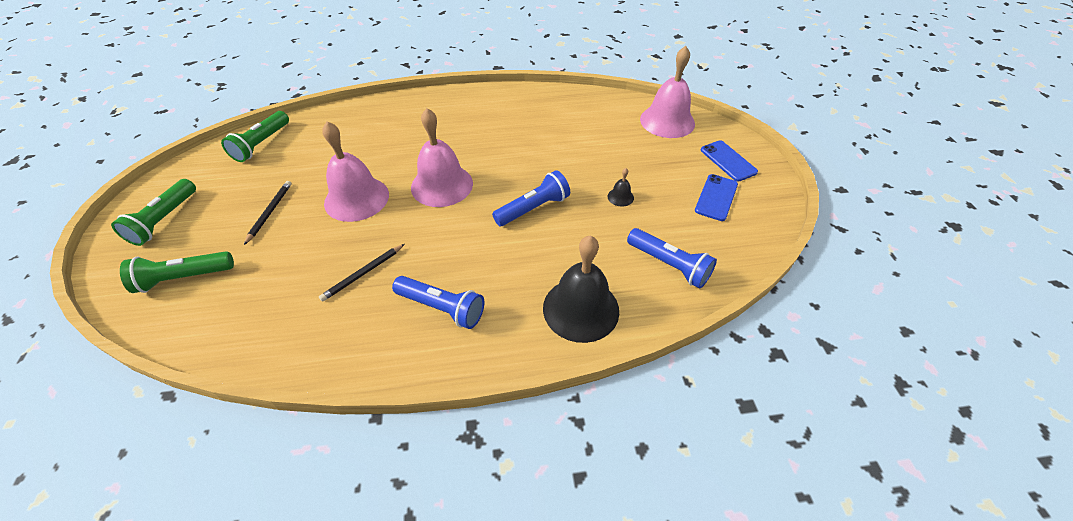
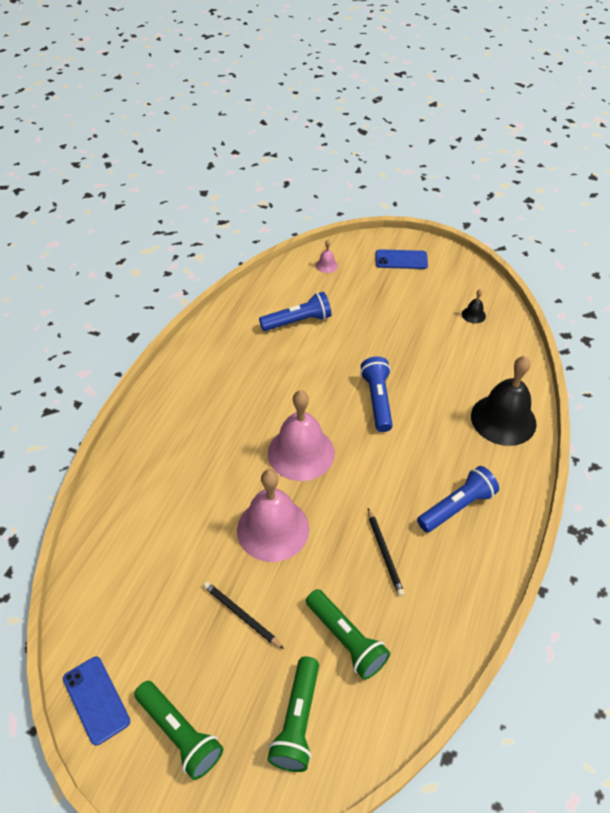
camera: 60 degrees left, 0 degrees up
(262, 144) = (102, 599): green flashlight -> green flashlight (346, 639)
(620, 197) = (400, 340): black bell -> black bell (473, 315)
(667, 121) = (326, 265): pink bell -> pink bell, size x0.42
(669, 265) = (488, 350): blue flashlight -> blue flashlight (298, 321)
(716, 197) = (436, 288): blue phone -> blue phone (96, 700)

